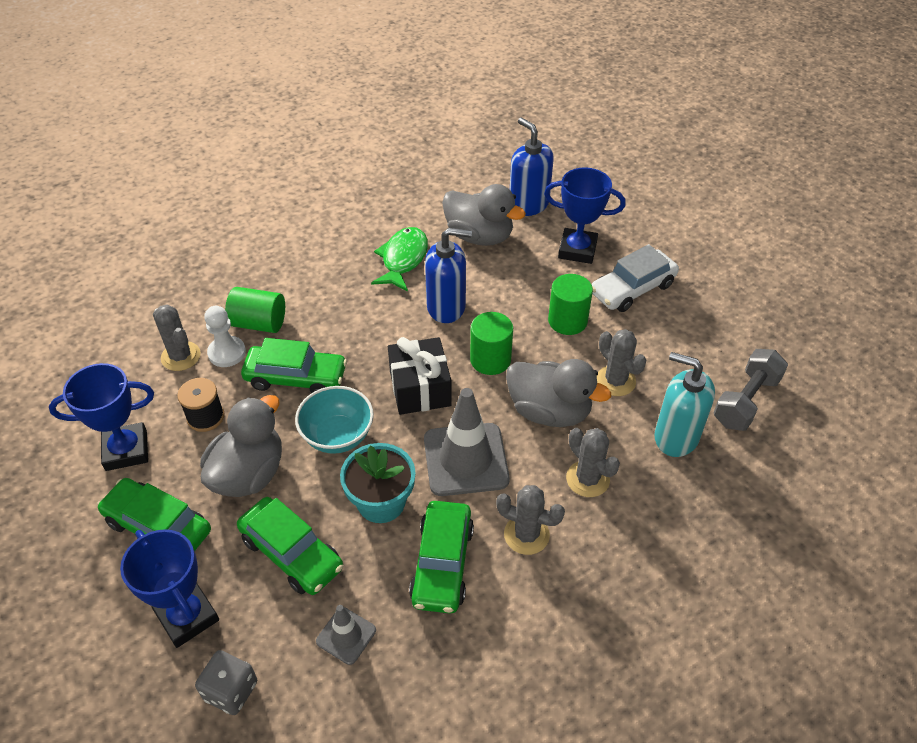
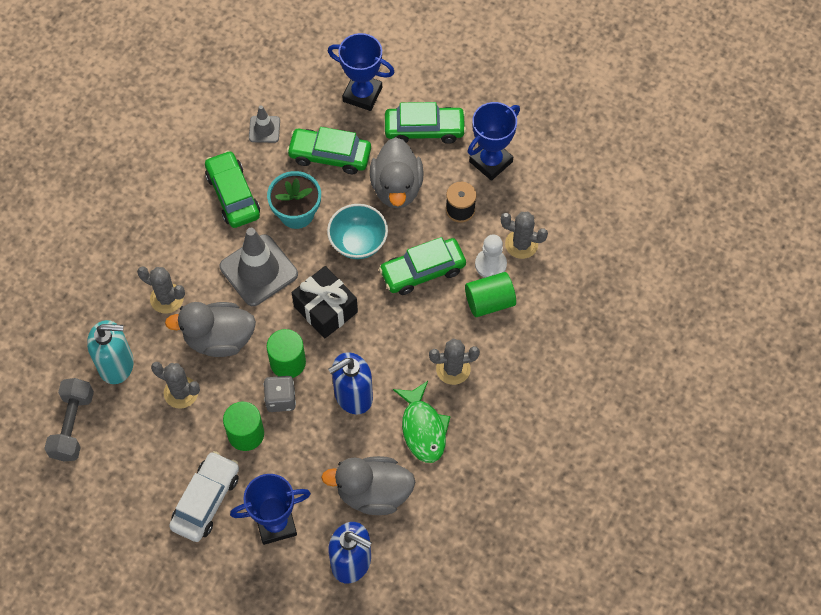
camera: 150 degrees right, 15 degrees up
(231, 690) = (307, 74): grey dice -> grey dice (281, 399)
(526, 535) = (189, 239): grey cactus -> grey cactus (453, 369)

